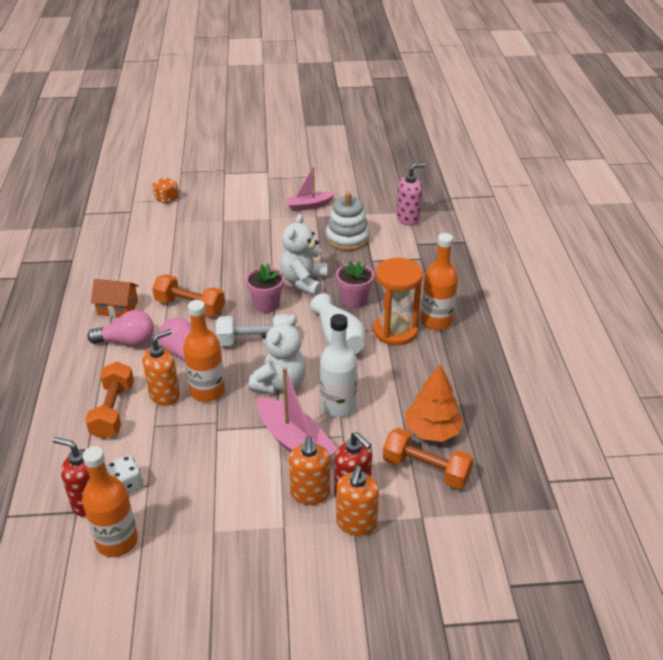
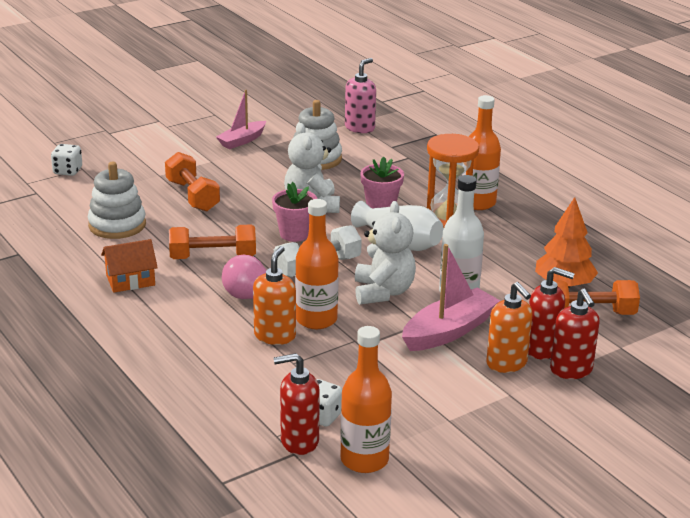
camera: 30 degrees left, 10 degrees down
(113, 411) = (234, 365): orange dumbbell -> orange dumbbell (192, 196)
(127, 341) = (178, 305): pink light bulb -> none
(154, 256) = (117, 225): none -> white stacking toy
(166, 199) = (67, 171): orange dice -> white dice
(295, 442) = (449, 331): pink boat -> pink boat turned 60 degrees counterclockwise
(356, 524) = (571, 370): orange soap dispenser -> red soap dispenser

